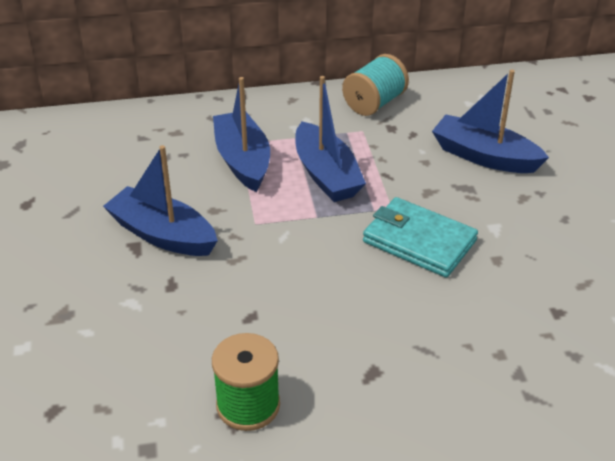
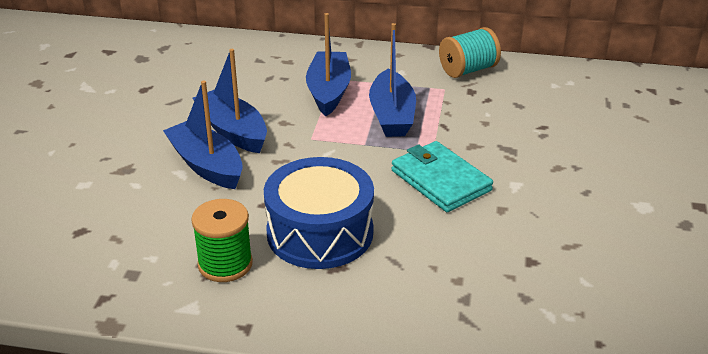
camera: 20 degrees right, 5 degrees down
(329, 337) = (320, 233): none -> blue drum
(484, 156) = (541, 129): blue boat -> blue boat (206, 165)

